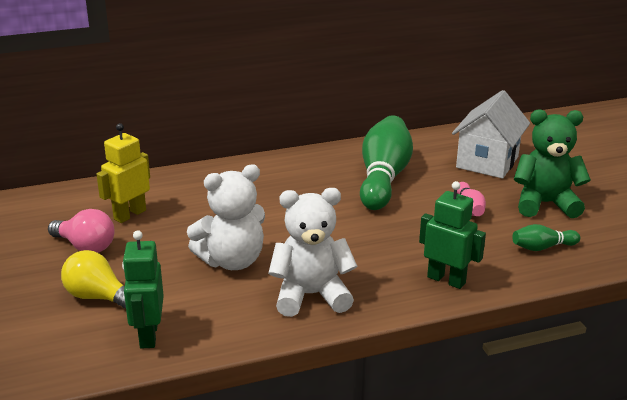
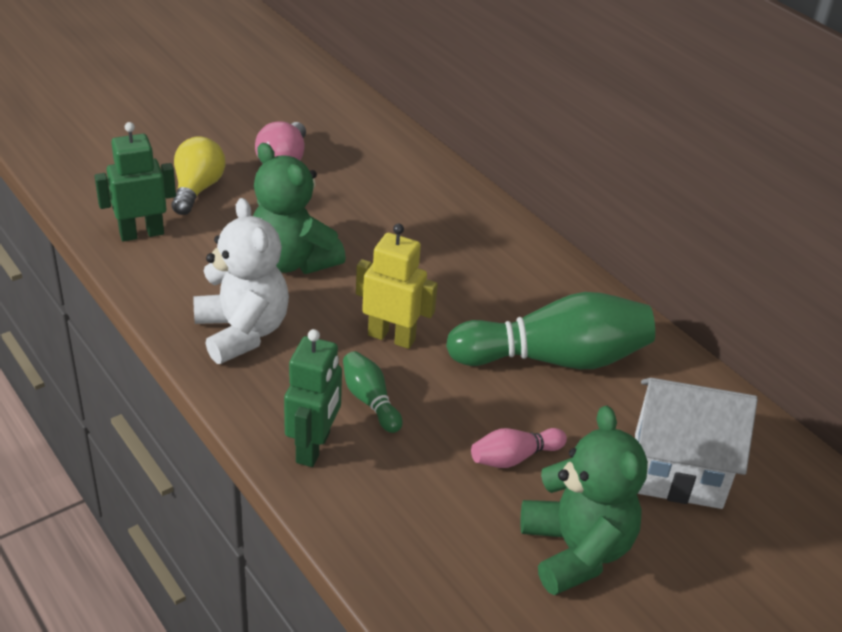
camera: 70 degrees right, 10 degrees up
(129, 215) = (358, 173): yellow robot -> yellow robot (391, 337)
(232, 261) = (292, 261): white teddy bear -> green teddy bear
(542, 247) = (437, 550): green bowling pin -> green bowling pin (370, 401)

